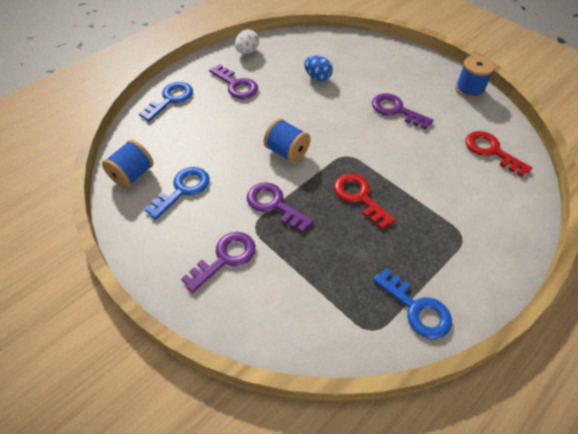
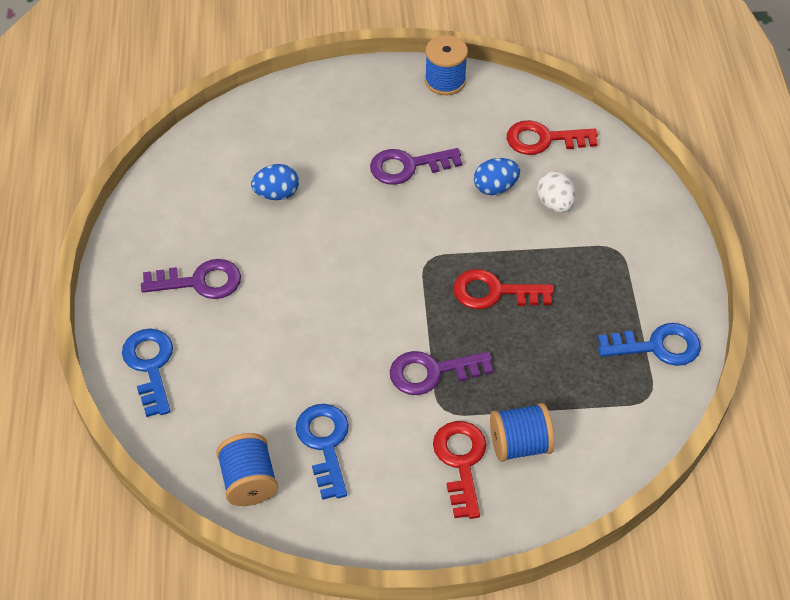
camera: 50 degrees left, 0 degrees up
(225, 258) = (461, 462): purple key -> red key
(247, 51) = (146, 228): white egg -> white egg (555, 204)
(287, 152) = (367, 309): blue spool -> blue spool (519, 445)
(430, 152) = (495, 188): none -> blue egg

